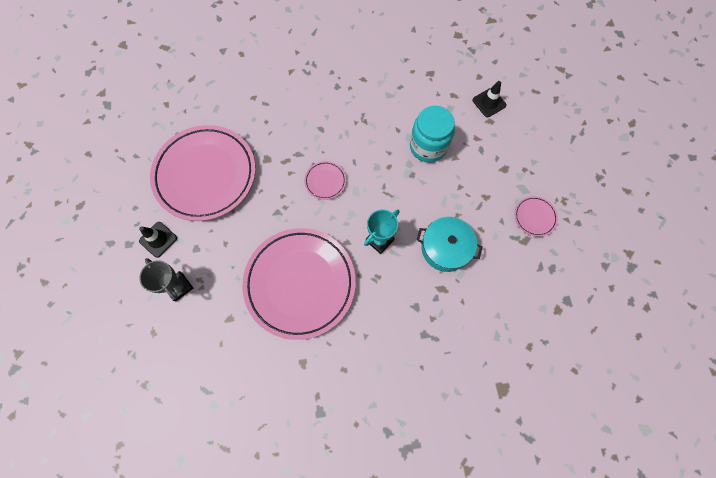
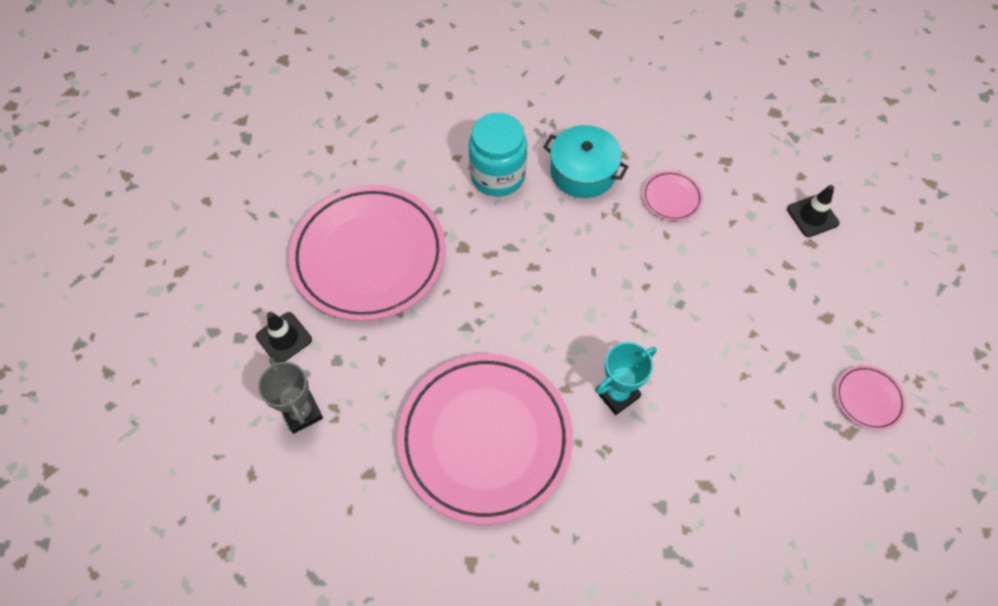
camera: 10 degrees right, 10 degrees down
(325, 181) = (545, 293): pink plate -> pink plate (671, 198)
(428, 146) = (710, 266): turquoise jar -> turquoise jar (498, 175)
(445, 248) = (719, 423): turquoise pot -> turquoise pot (583, 172)

